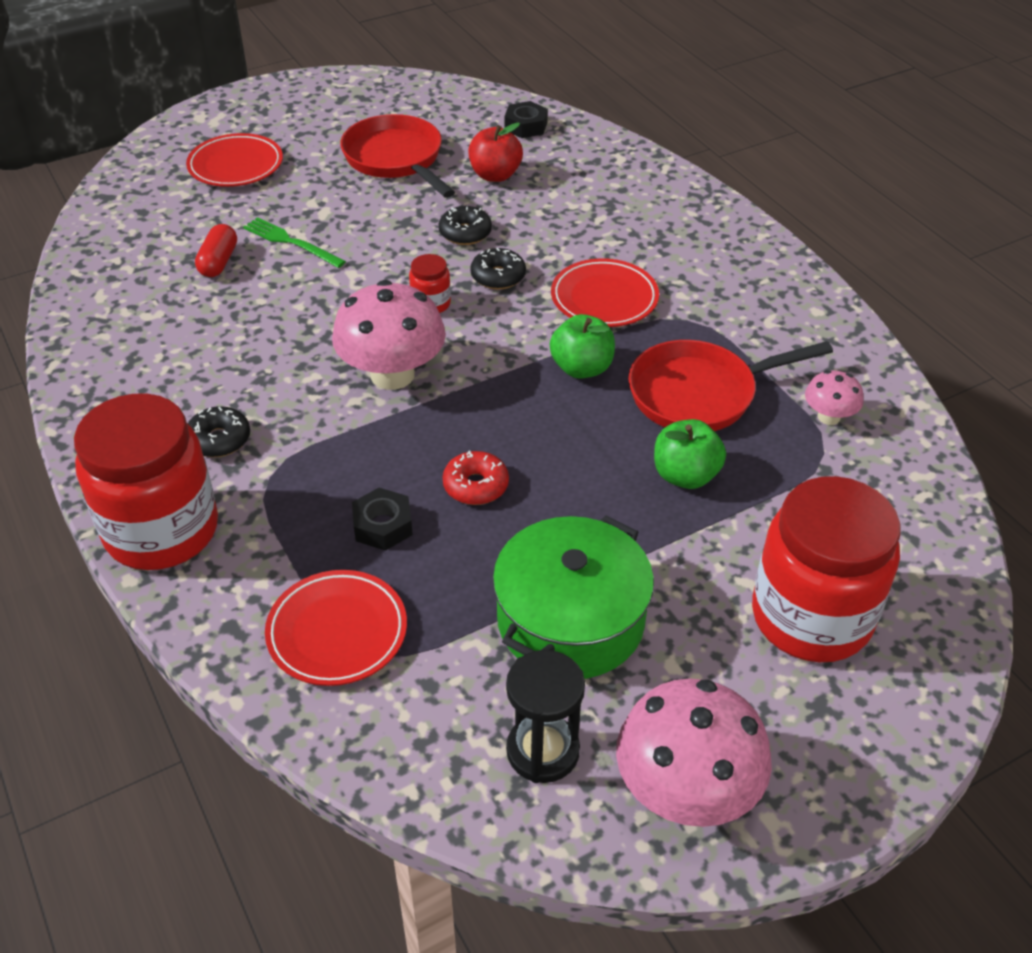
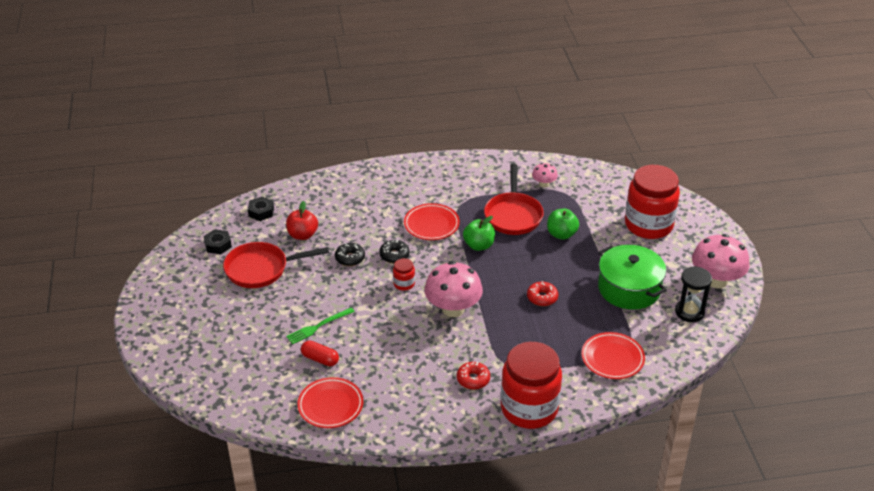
camera: 70 degrees left, 5 degrees down
(219, 440) = (473, 379): black donut -> red donut
(236, 166) = (222, 337): red plate -> red plate (330, 405)
(383, 526) = (555, 332): black nut -> black nut (218, 245)

